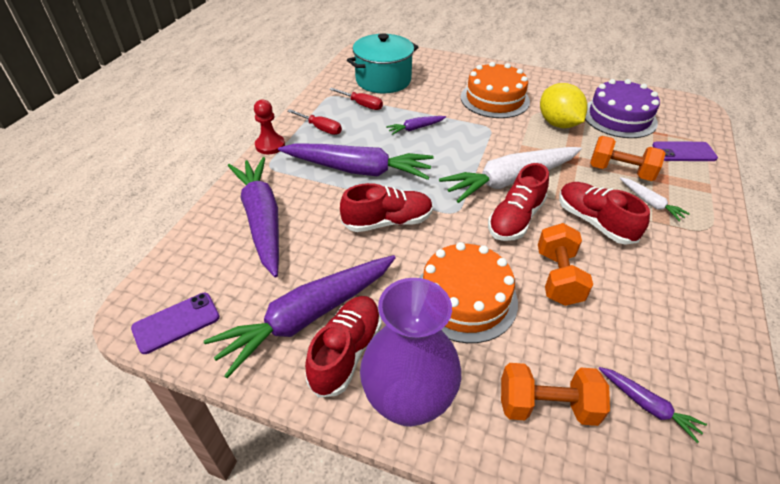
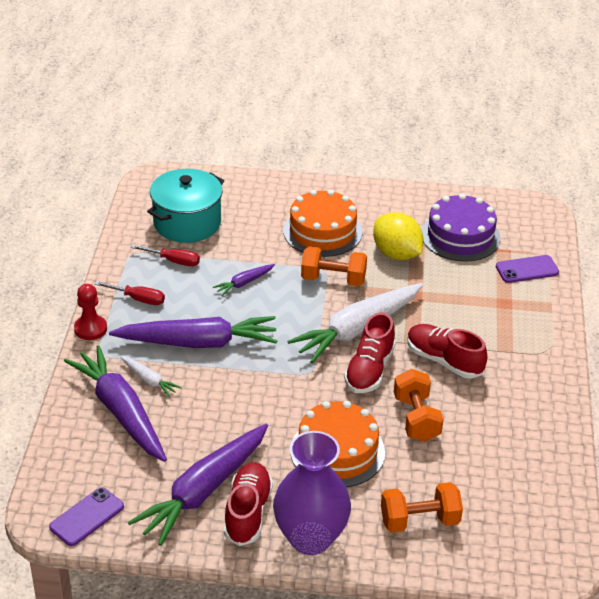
camera: 15 degrees left, 5 degrees down
(388, 222) = (247, 393): red shoe -> none
(620, 172) = (465, 302): orange dumbbell -> orange dumbbell (333, 279)
(647, 406) = (496, 506): purple carrot -> none
(650, 203) = (495, 332): white carrot -> white carrot (149, 380)

